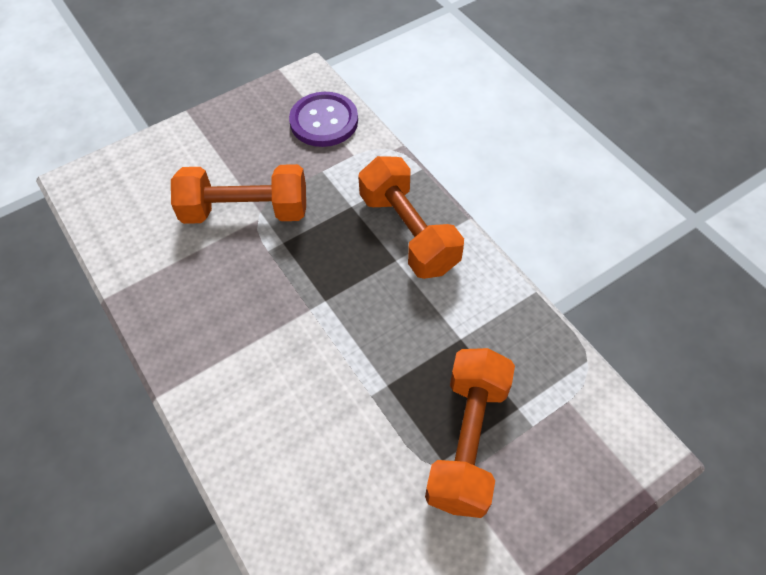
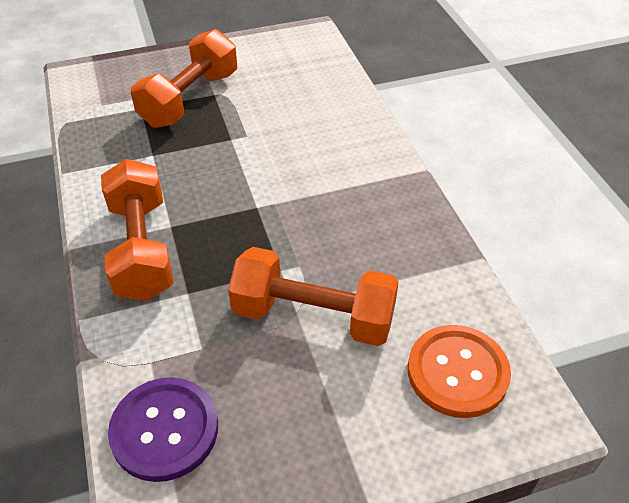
camera: 165 degrees left, 10 degrees down
(132, 196) = (457, 372): none -> orange button

